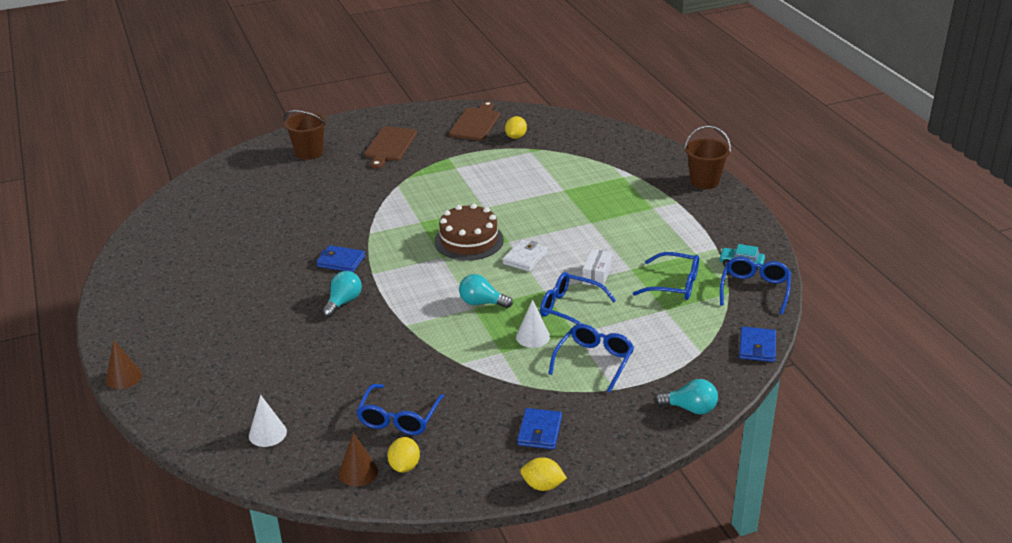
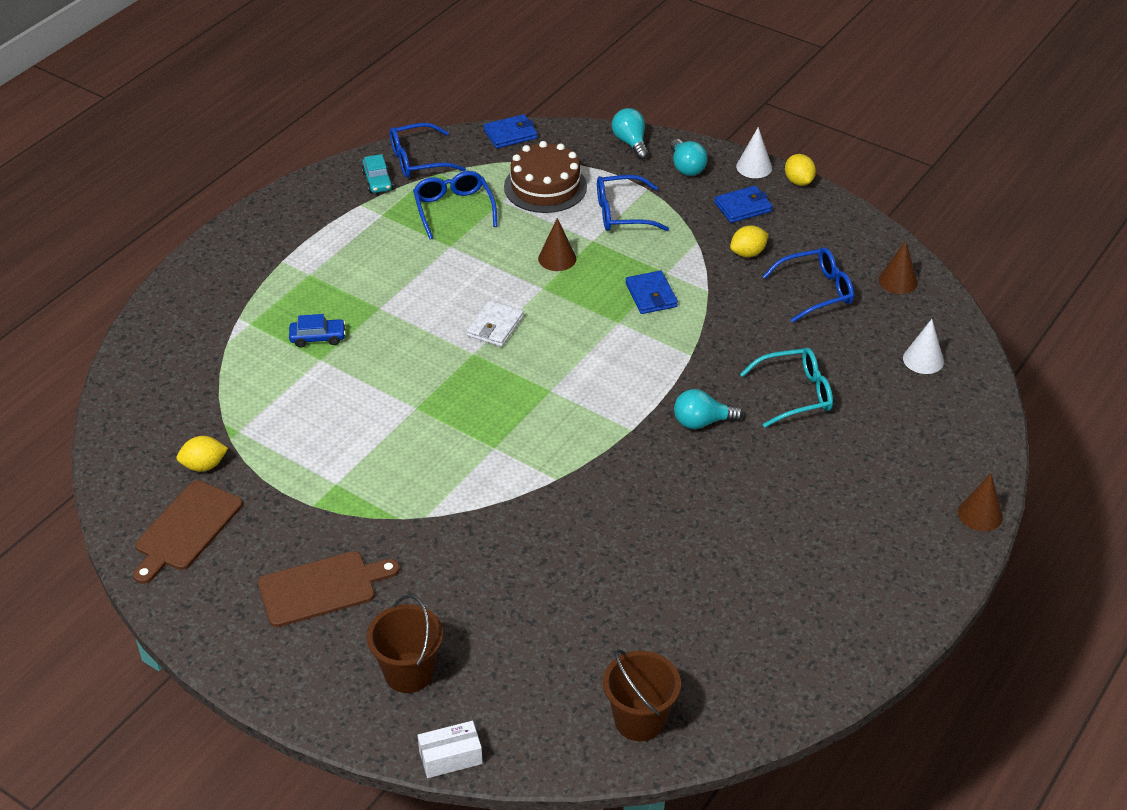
camera: 125 degrees left, 10 degrees up
(316, 353) = (795, 394): none -> turquoise glasses
(341, 261) = (634, 469): blue wallet -> blue wallet (651, 295)
(404, 466) = (862, 259): yellow lemon -> yellow lemon (748, 253)
(469, 240) = (499, 385): brown cake -> brown cake (545, 187)
(475, 123) = (186, 529): brown cutting board -> brown cutting board turned 45 degrees counterclockwise
(482, 303) = (604, 320): turquoise light bulb -> turquoise light bulb (686, 167)
(525, 258) = (495, 326): white wallet -> white wallet turned 60 degrees counterclockwise
(533, 336) = (624, 263): white cone -> white cone (754, 167)
(570, 309) = (557, 258): blue glasses -> brown cone
(585, 194) = (318, 337): none -> blue car
(596, 275) = (482, 264): white box -> white box (450, 757)
(704, 181) = (215, 257): brown bucket -> brown bucket (639, 720)

